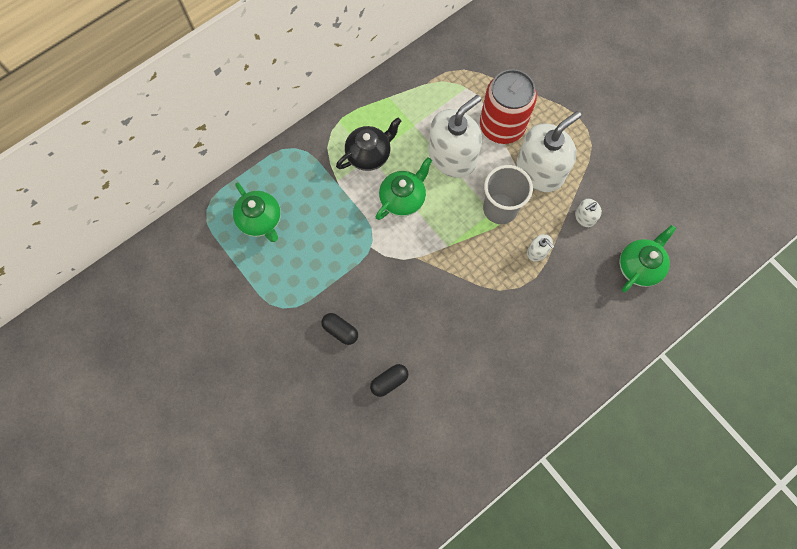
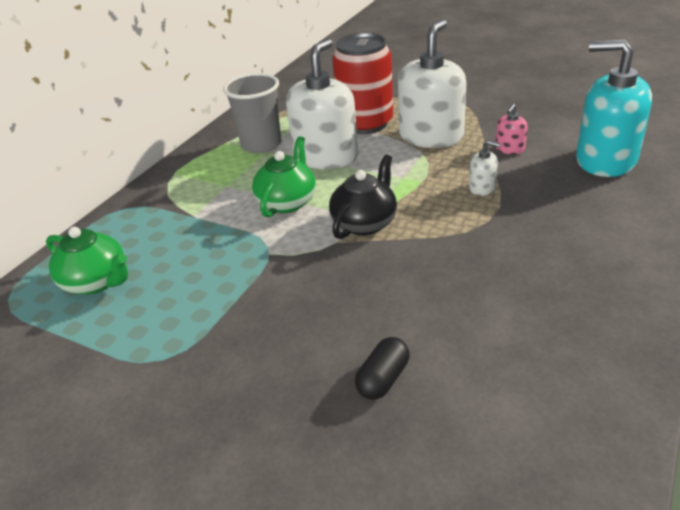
camera: 20 degrees left, 35 degrees down
(340, 330) = (270, 350): black capsule -> none
(369, 154) = (224, 184): black teapot -> black teapot (365, 223)
(500, 209) = (410, 173): grey cup -> grey cup (261, 145)
(584, 217) = (509, 149): white soap dispenser -> pink soap dispenser
(639, 266) = (605, 160): green teapot -> turquoise soap dispenser

